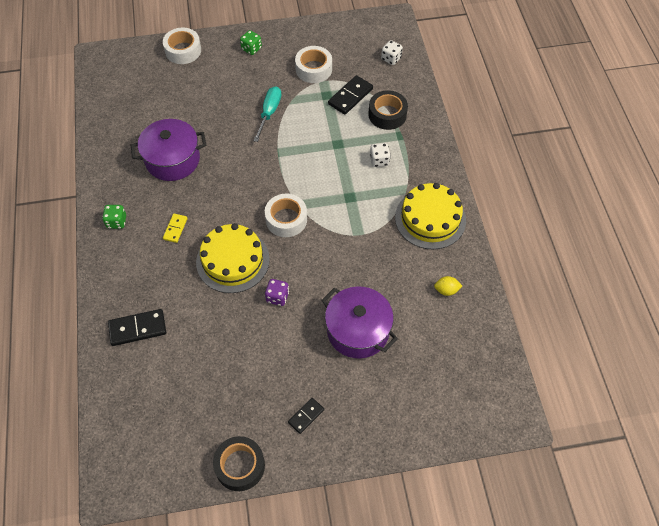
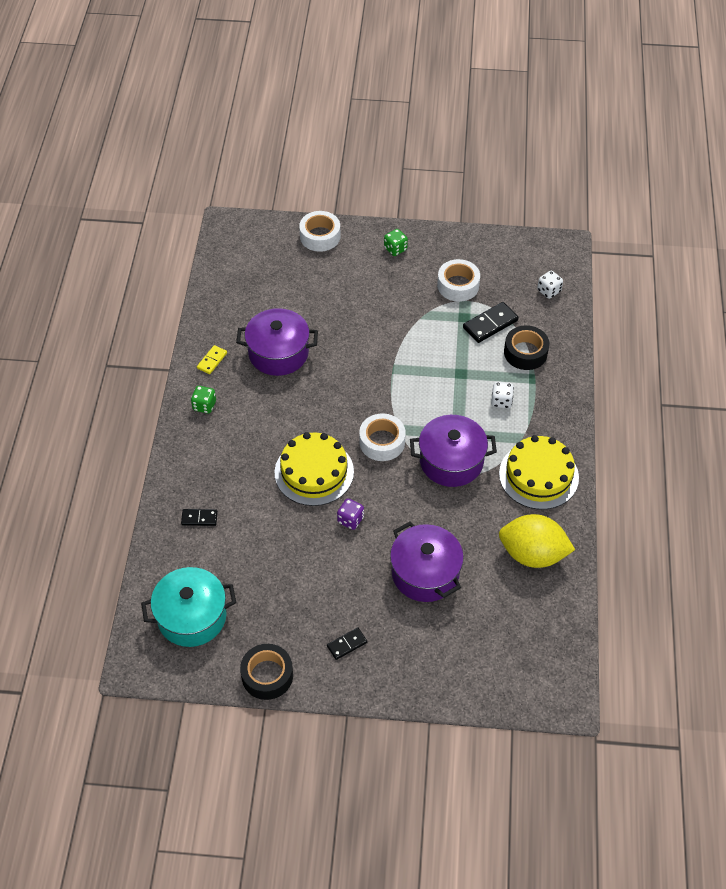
camera: 15 degrees right, 5 degrees down
(137, 328) = (199, 518): black domino -> black domino, size x0.61
(153, 426) = (192, 616): none -> turquoise pot
(175, 229) = (263, 426): yellow domino -> yellow domino (212, 361)
(269, 112) = (396, 323): turquoise screwdriver -> none
(351, 223) = (451, 461): none -> purple pot
(446, 290) = (532, 554): yellow lemon -> yellow lemon, size x2.45

